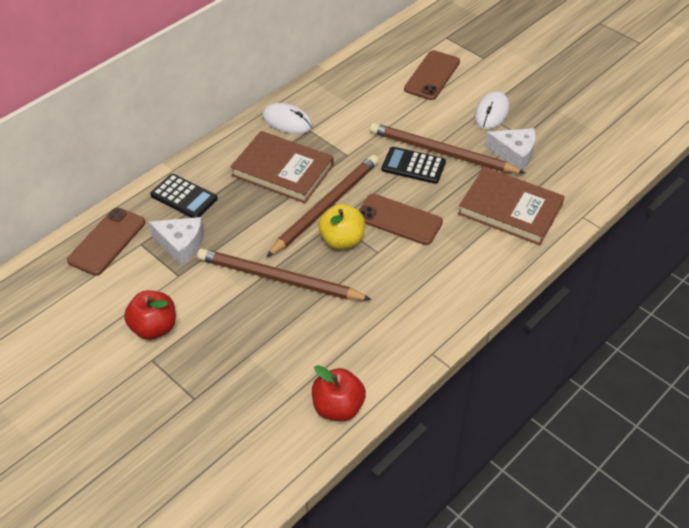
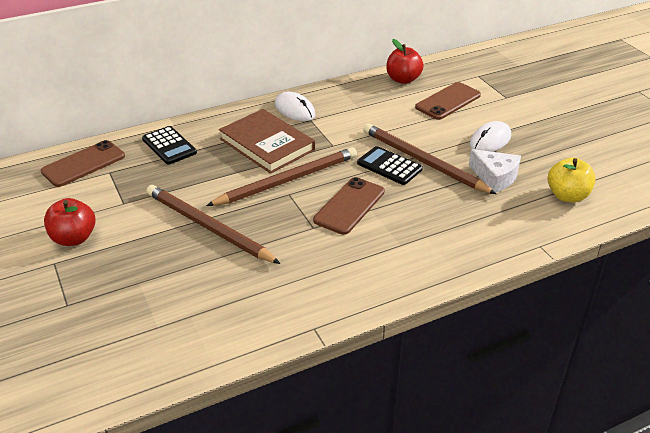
camera: 20 degrees right, 10 degrees down
(181, 244) = (142, 180): white cheese -> none
(338, 407) = (191, 351): red apple -> red apple (403, 79)
(342, 240) = (285, 210): yellow apple -> yellow apple (567, 196)
(399, 220) = (349, 206): brown phone -> brown phone turned 75 degrees clockwise
(510, 209) = (466, 222): brown book -> none

